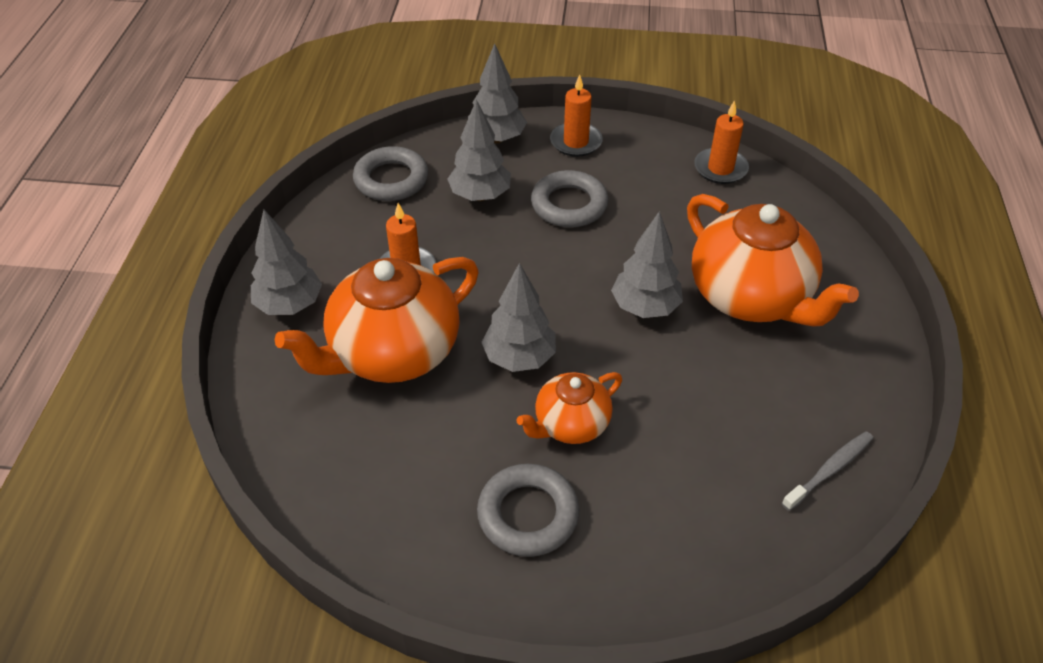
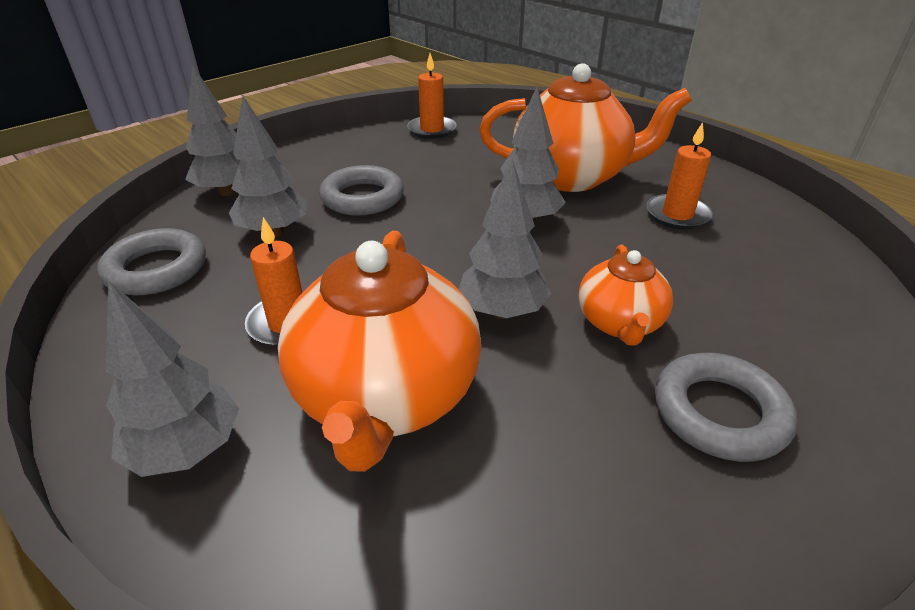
camera: 50 degrees left, 10 degrees down
(576, 142) = (303, 163): orange candle -> orange candle (677, 215)
(829, 470) = (778, 227): grey toothbrush -> none

